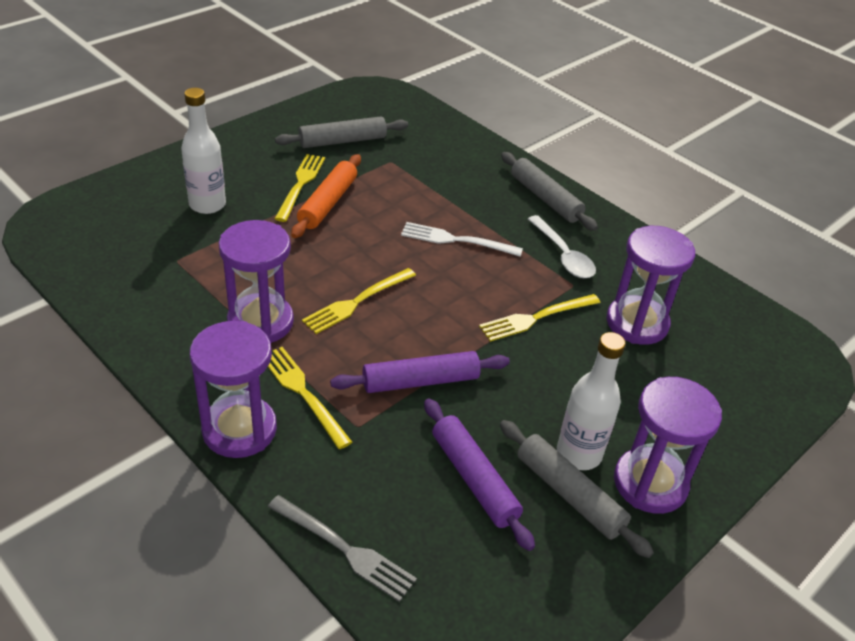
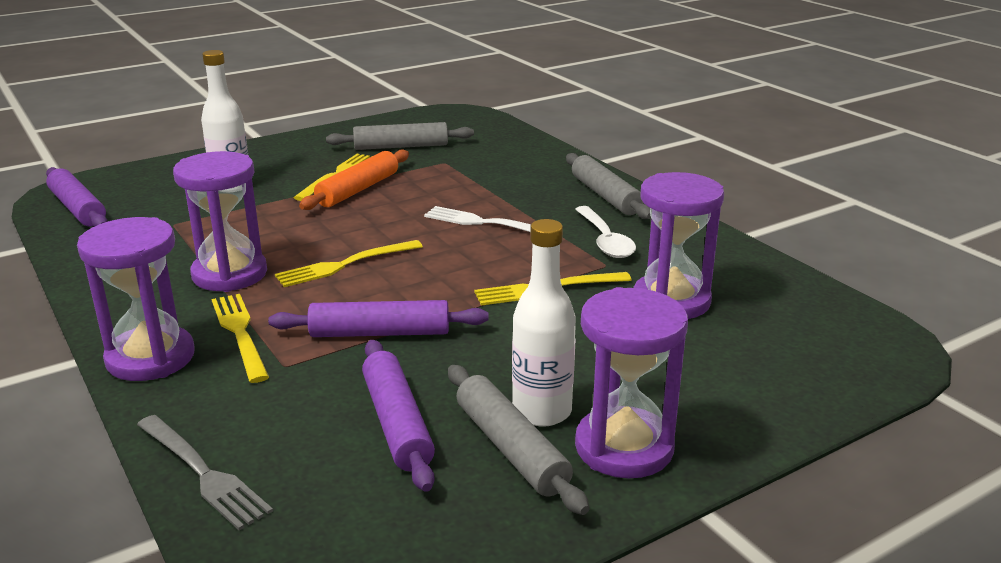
camera: 15 degrees right, 15 degrees down
(73, 245) = (78, 208): none -> purple rolling pin

